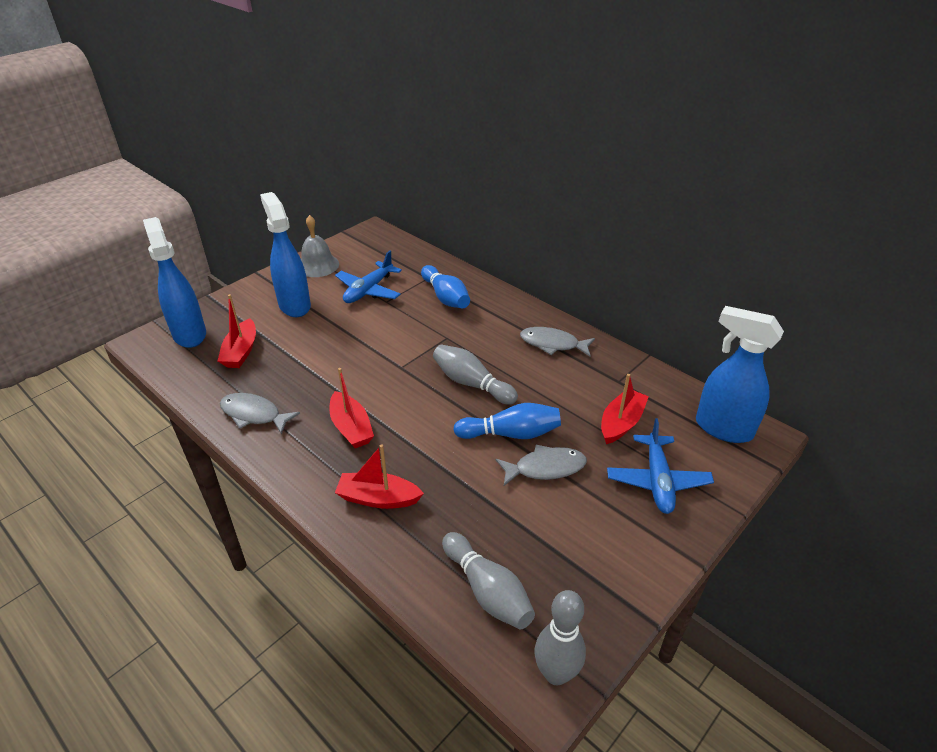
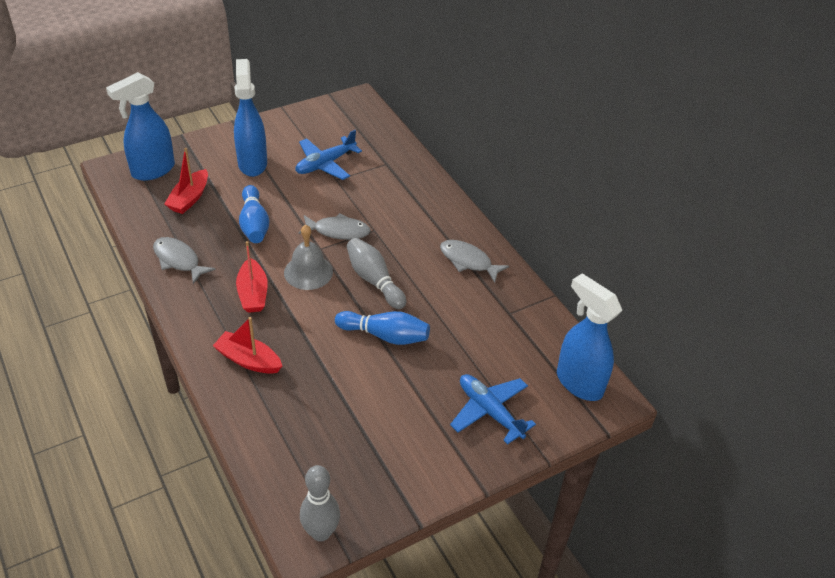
camera: 15 degrees right, 5 degrees up
(189, 334) = (152, 170): blue spray bottle -> blue spray bottle turned 120 degrees counterclockwise
(317, 265) = (290, 126): grey bell -> grey bell (308, 272)
(445, 297) = (393, 188): blue bowling pin -> blue bowling pin (254, 224)
(487, 591) = (300, 457): grey bowling pin -> none
(545, 468) = (399, 373): grey fish -> grey fish (338, 231)
(621, 423) = (488, 352): red boat -> none
(657, 480) = (490, 412): blue plane -> blue plane turned 120 degrees clockwise

